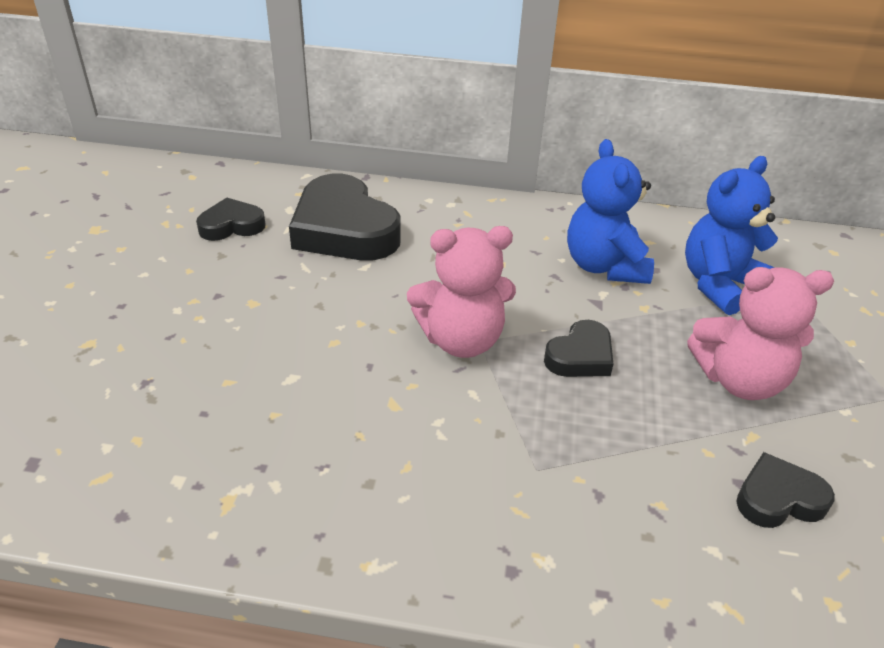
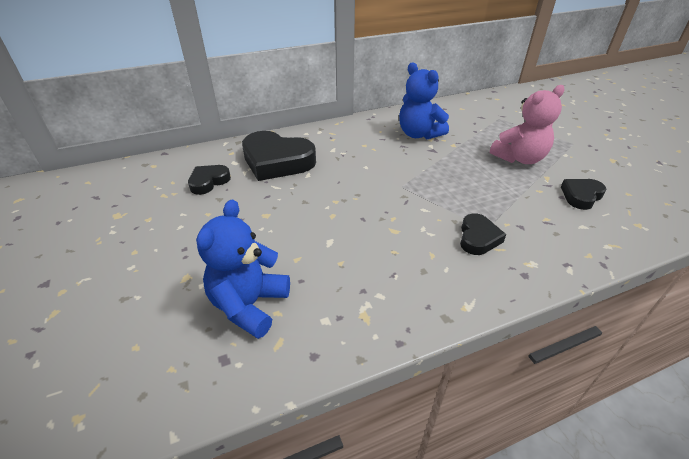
camera: 30 degrees left, 0 degrees up
(461, 340) = (393, 189): pink teddy bear -> none
(580, 356) = (451, 174): black heart -> black heart (478, 238)
(719, 284) = (471, 125): blue teddy bear -> blue teddy bear (249, 305)

